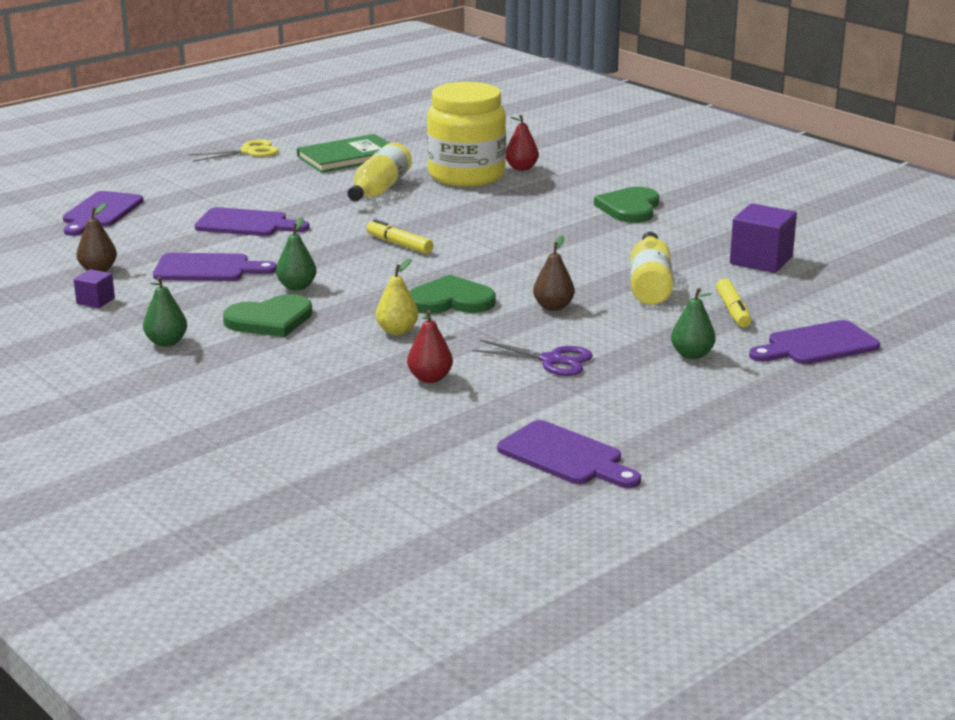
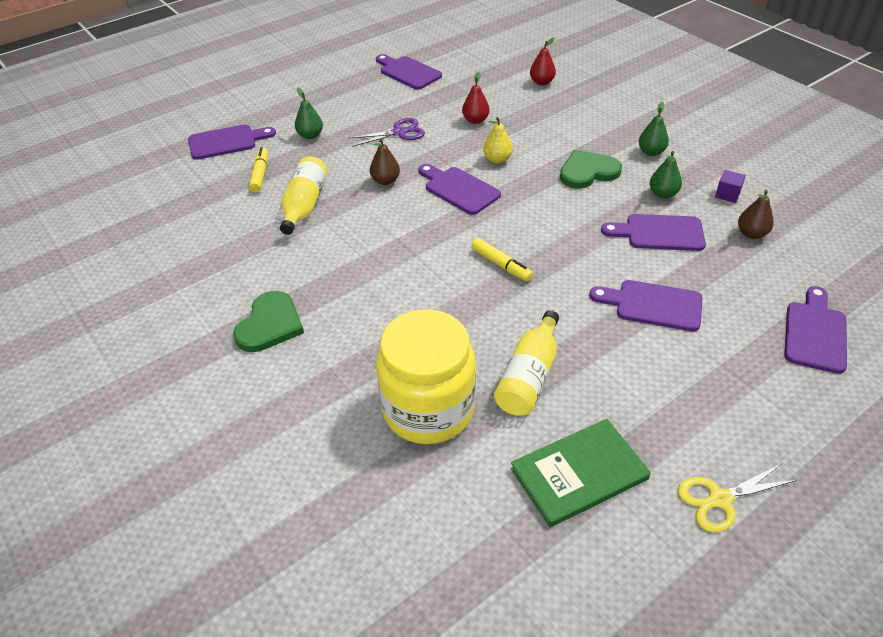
camera: 175 degrees left, 20 degrees up
(297, 287) = (578, 208): green pear -> green pear (663, 194)
(451, 301) = (459, 189): green heart -> purple cutting board
(521, 168) = (359, 428): red pear -> red pear (541, 82)
(551, 360) = (399, 132): purple scissors -> purple scissors turned 135 degrees clockwise
(761, 260) = (200, 233): purple cube -> none

